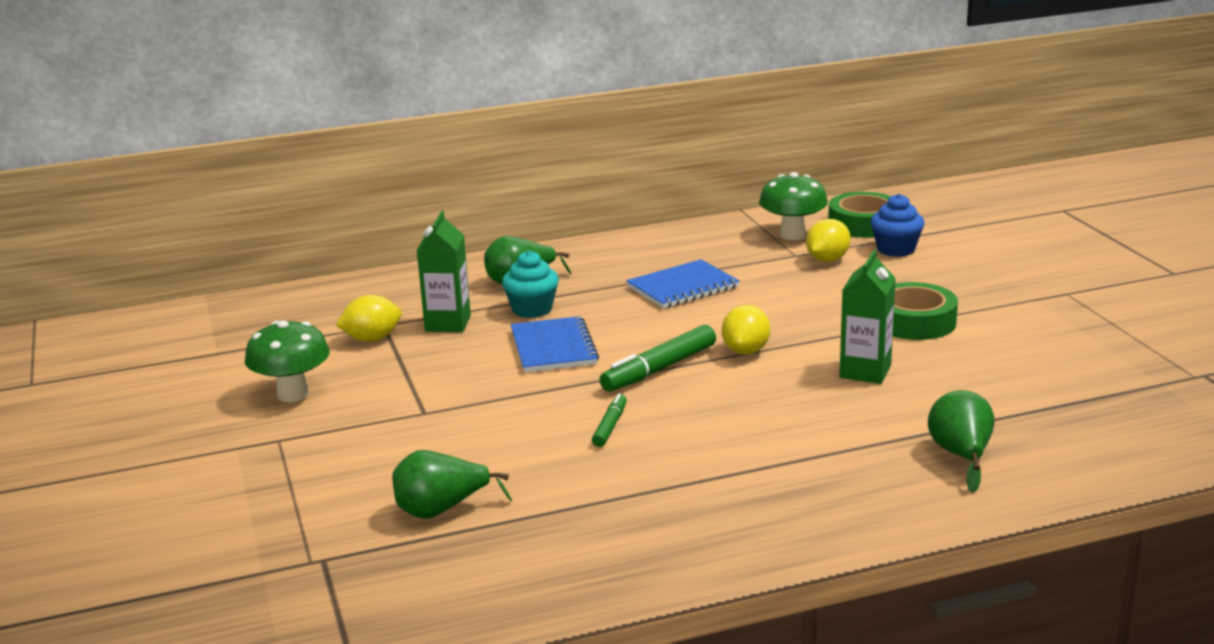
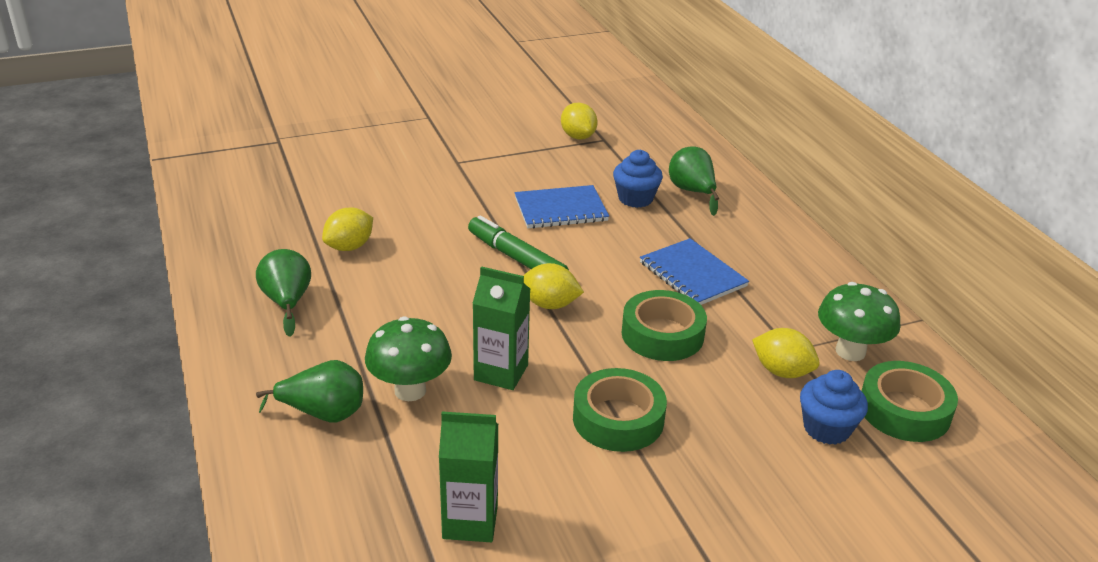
camera: 85 degrees right, 10 degrees up
(293, 394) = (491, 116): green mushroom -> green mushroom (410, 390)
(441, 510) = (320, 174): green pear -> green pear (287, 302)
(448, 323) = (606, 164): green carton -> green carton (470, 521)
(532, 309) = (635, 199): turquoise cupcake -> blue cupcake
(610, 426) = (420, 235): green marker -> none
(639, 470) = (349, 247): none -> yellow lemon
(785, 302) = (662, 334): none -> green tape

